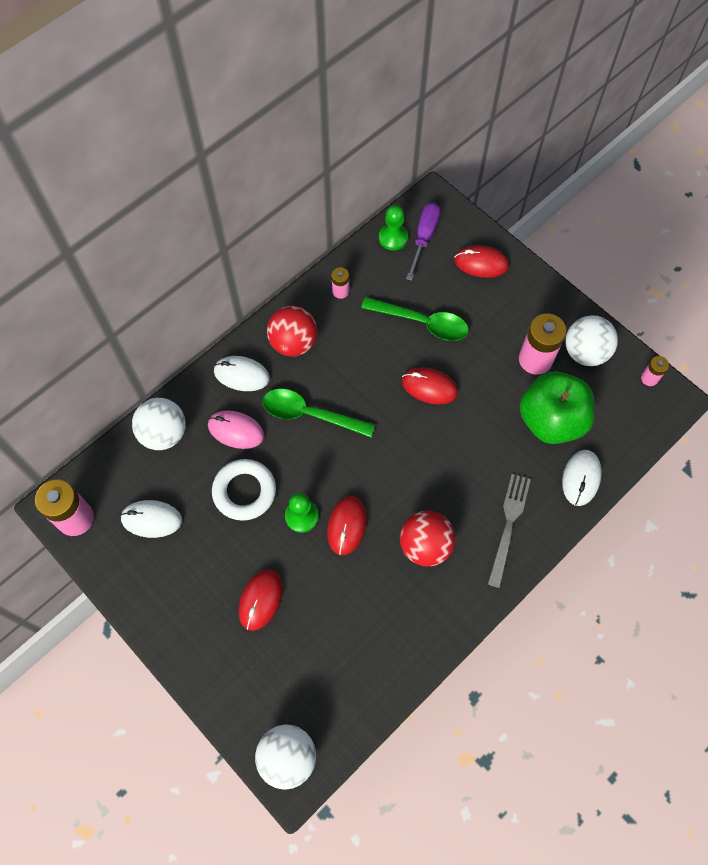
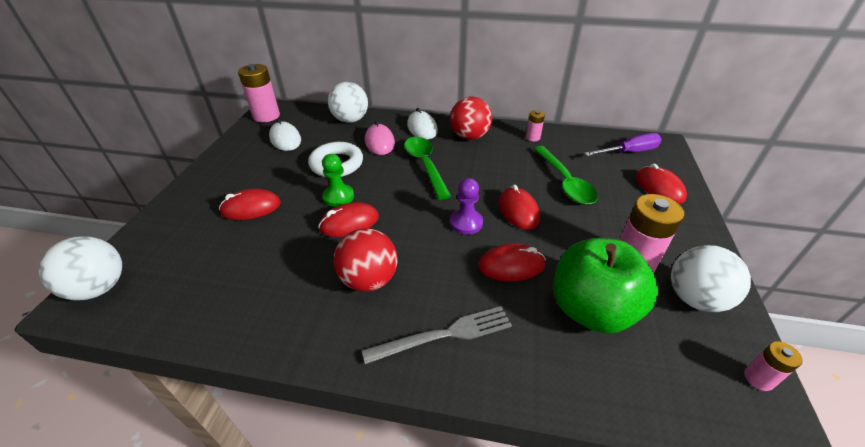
camera: 55 degrees right, 25 degrees down
(393, 238) = (605, 140): green pawn -> none
(414, 436) = (466, 223): none -> purple pawn
(481, 438) = (511, 265): none -> red mouse
(581, 478) = (562, 375): white mouse -> none

